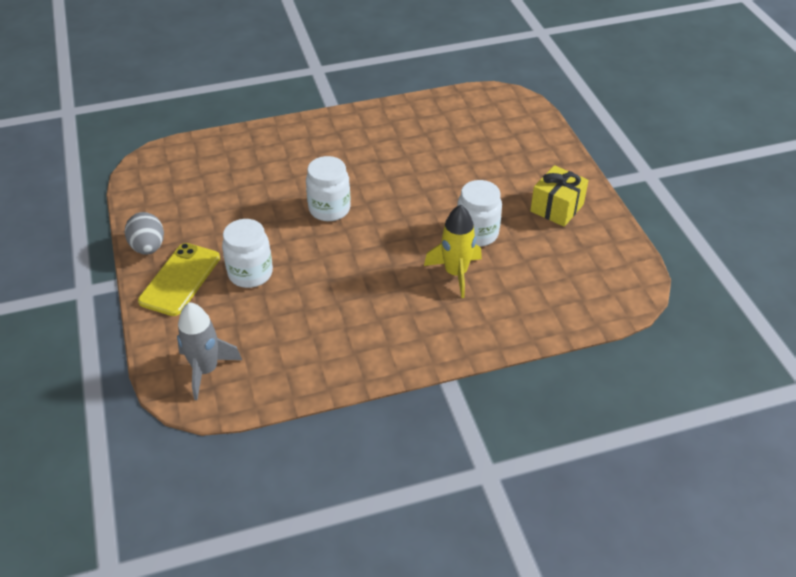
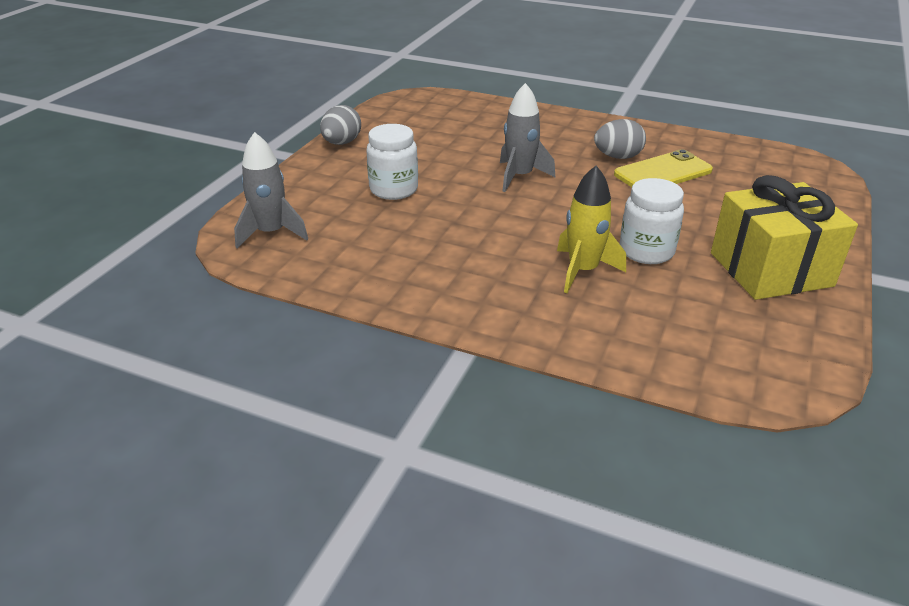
camera: 40 degrees right, 10 degrees down
(180, 279) = (336, 170): yellow phone -> yellow phone (663, 172)
(329, 209) = (519, 176): white jar -> grey rocket
(378, 152) = (618, 157): none -> grey egg
(556, 208) = (770, 269): yellow gift -> yellow gift, size x1.60

